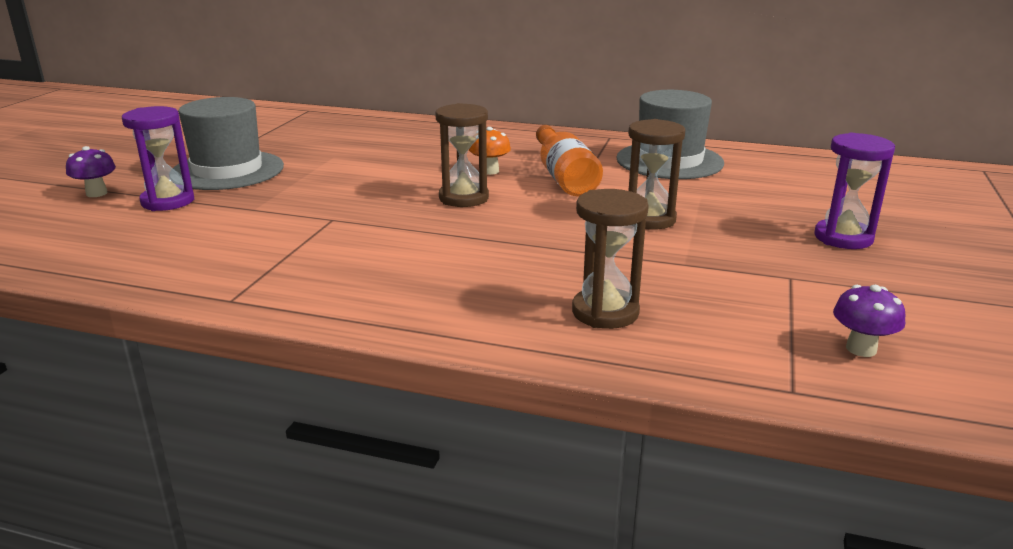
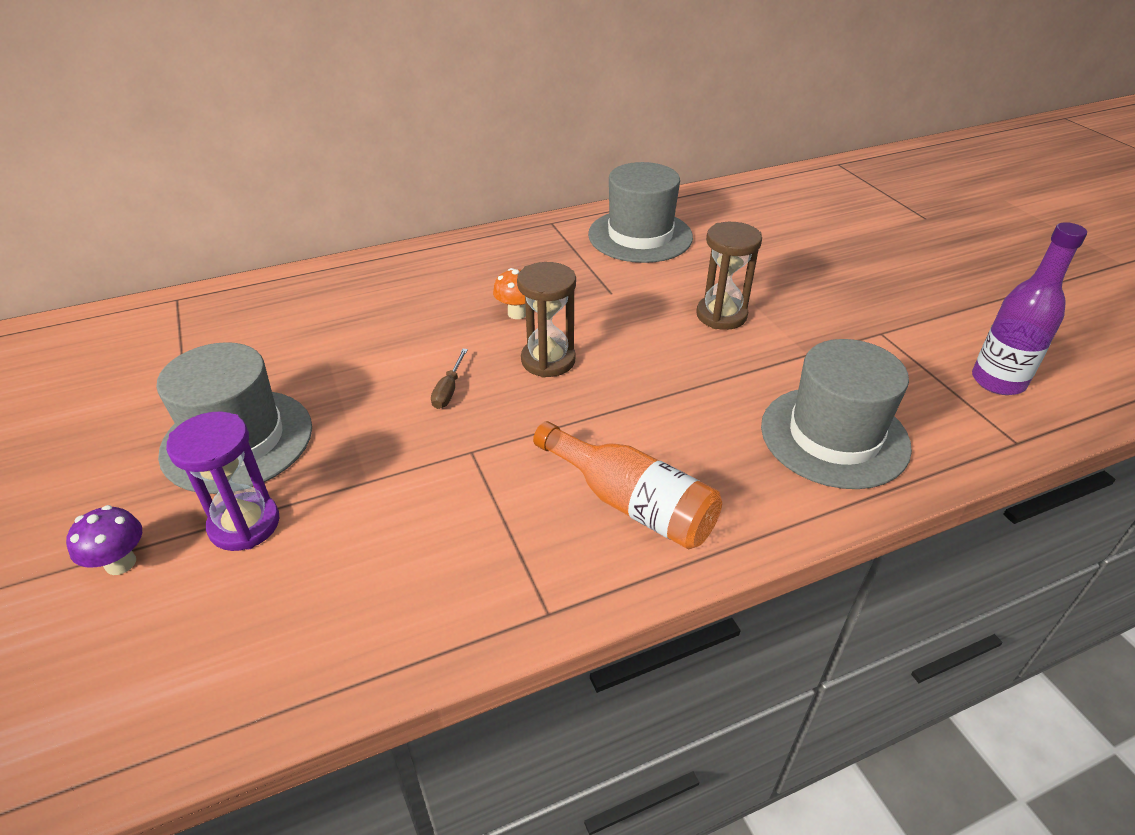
camera: 40 degrees left, 15 degrees up
(373, 190) = (449, 390): none -> brown screwdriver
(564, 177) = (590, 292): orange bottle -> orange bottle (631, 503)
(605, 312) = (834, 436): brown hourglass -> grey hat
(843, 238) = (857, 275): purple hourglass -> none
(861, 349) = (998, 381): purple mushroom -> purple bottle

